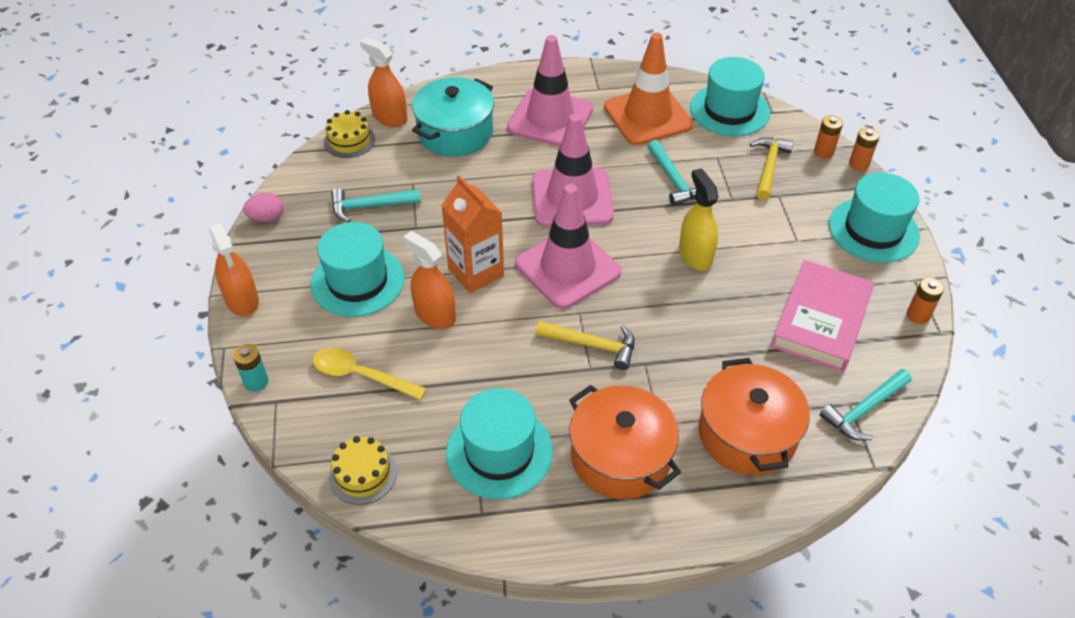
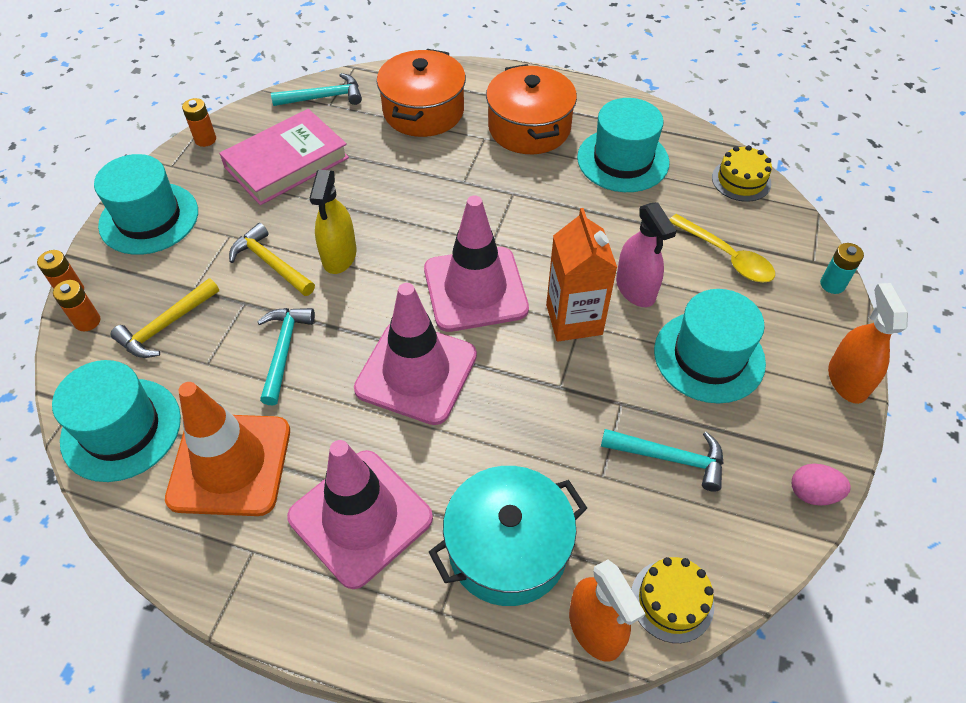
camera: 155 degrees left, 5 degrees up
(435, 315) = (635, 289): orange spray bottle -> pink spray bottle
(592, 345) = (498, 210): yellow hammer -> yellow hammer (270, 263)

